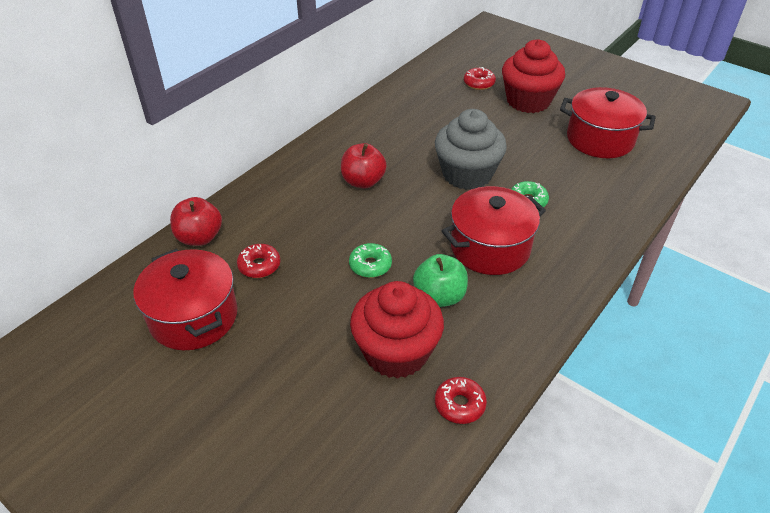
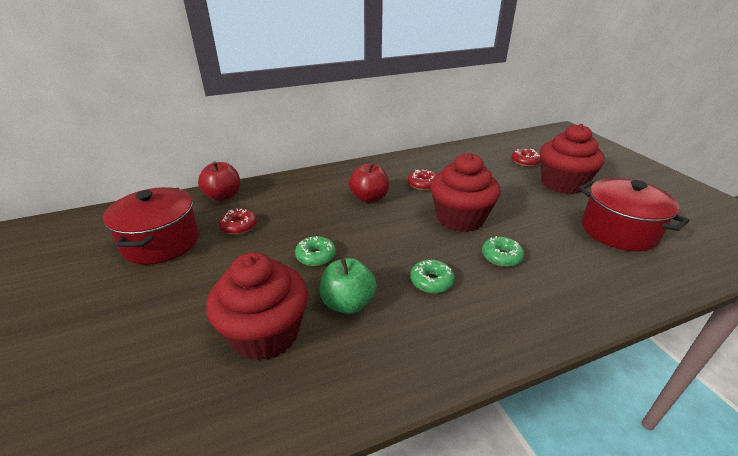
camera: 30 degrees right, 10 degrees down
(459, 404) = (270, 414): red donut -> red donut (422, 184)
(467, 174) = (460, 219): grey cupcake -> red cupcake
(490, 247) = (431, 281): red pot -> green donut

